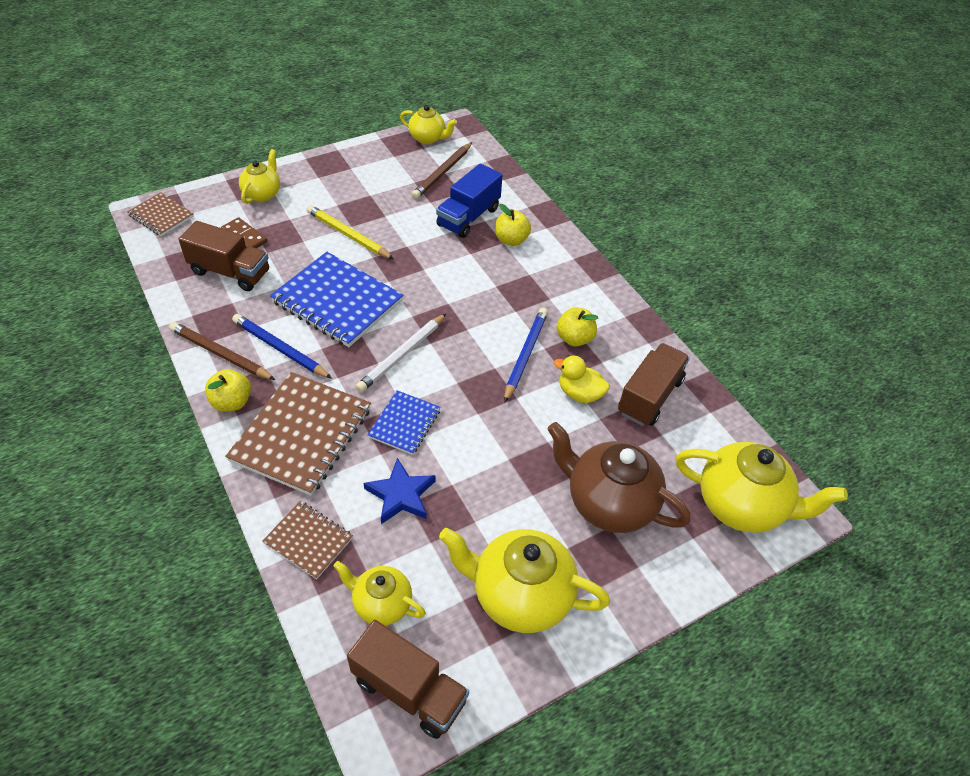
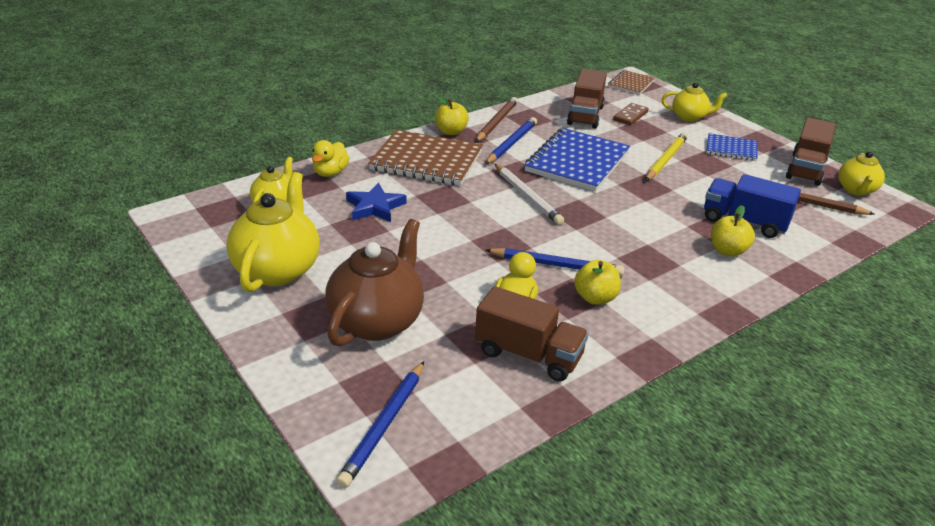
camera: 85 degrees right, 15 degrees down
(308, 540) = (330, 173): brown notebook -> yellow duck
(401, 355) = (527, 196): white pencil -> white pencil turned 150 degrees counterclockwise
(404, 424) = (449, 203): blue notebook -> blue notebook (731, 149)
(409, 690) = (205, 222): brown truck -> brown truck (806, 169)
(741, 505) = (383, 425): yellow teapot -> blue pencil

